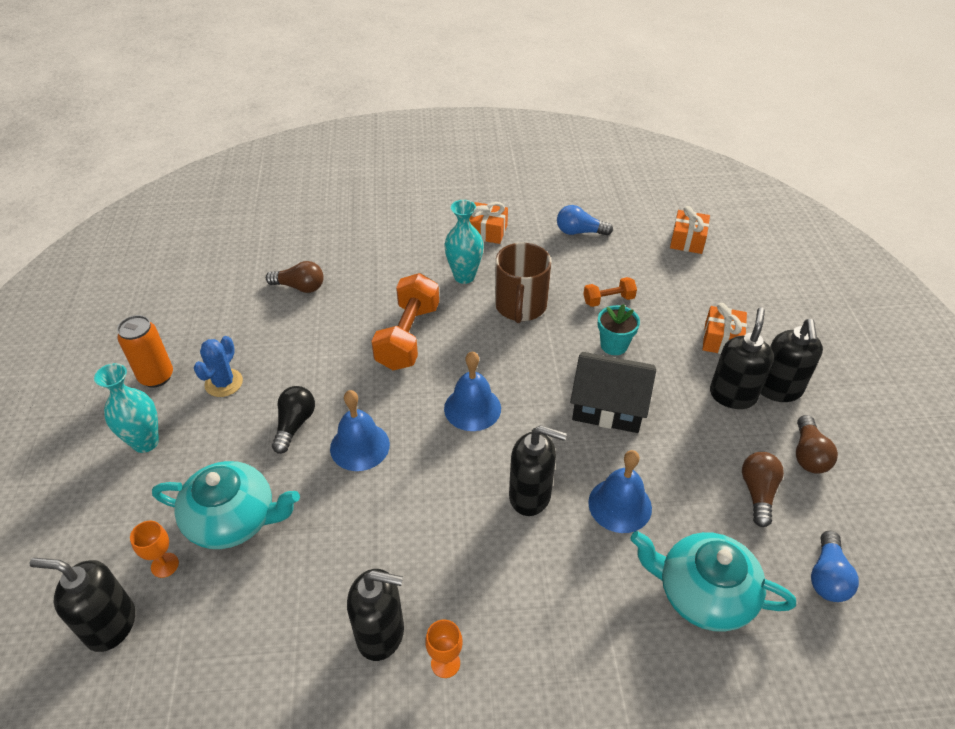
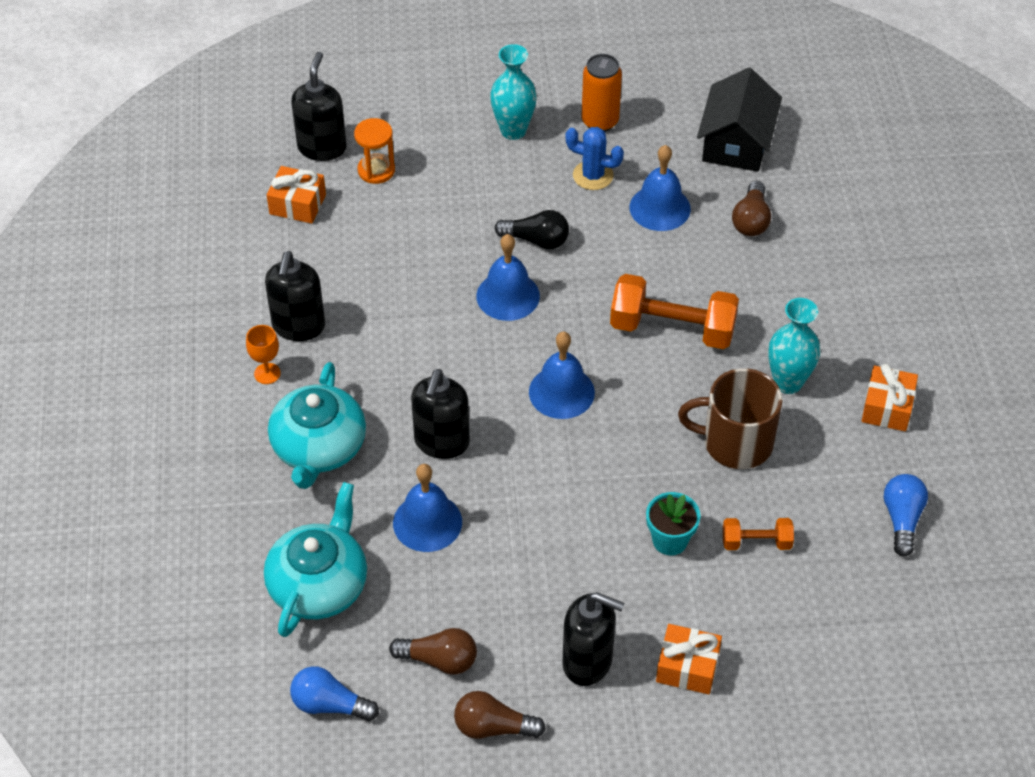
camera: 90 degrees right, 5 degrees up
(165, 565) = (376, 170): orange goblet -> orange hourglass
(233, 519) = (422, 209): turquoise teapot -> turquoise teapot (318, 448)
(274, 340) = (660, 208): none -> blue bell
(608, 300) = (756, 542): orange dumbbell -> orange dumbbell turned 75 degrees counterclockwise
(608, 406) = (567, 525): black house -> black house (736, 143)
(687, 240) = (901, 659): orange gift -> orange gift (297, 204)
(778, 389) = (599, 718): black soap dispenser -> none

